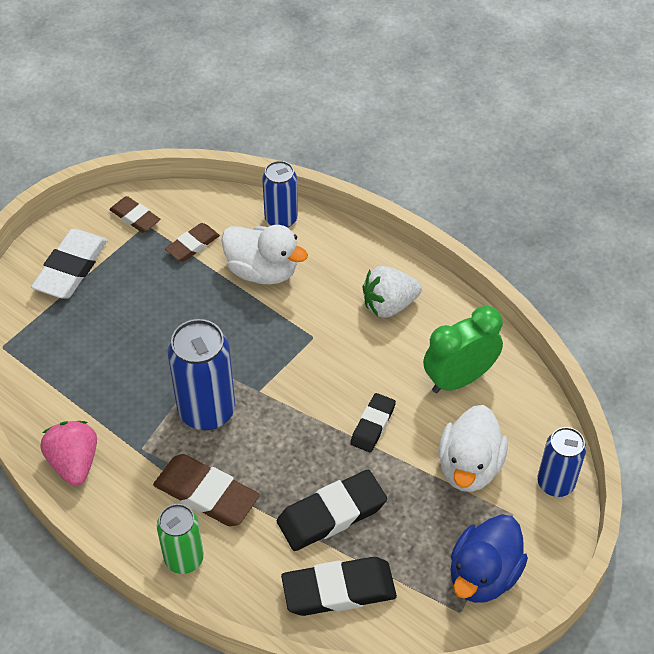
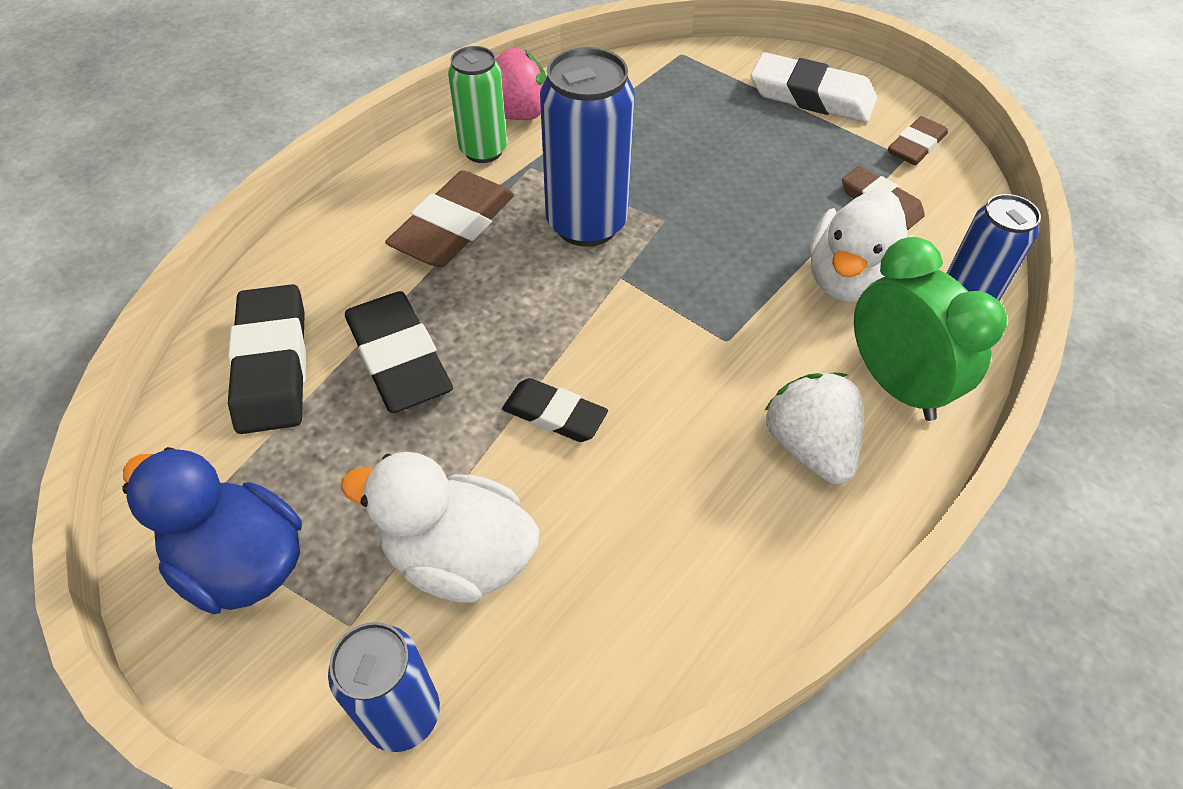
camera: 90 degrees right, 0 degrees up
(184, 559) = (362, 209): green can -> green can (483, 151)
(459, 379) = (651, 552): green clock -> green clock (895, 384)

